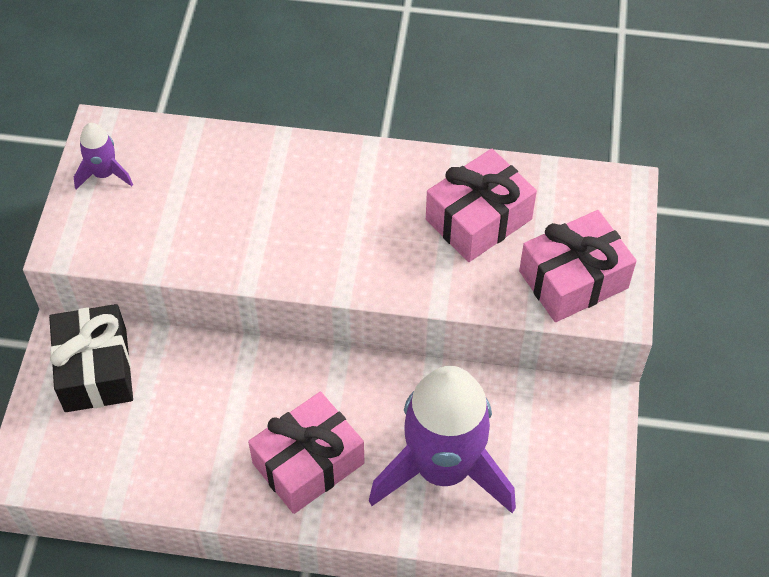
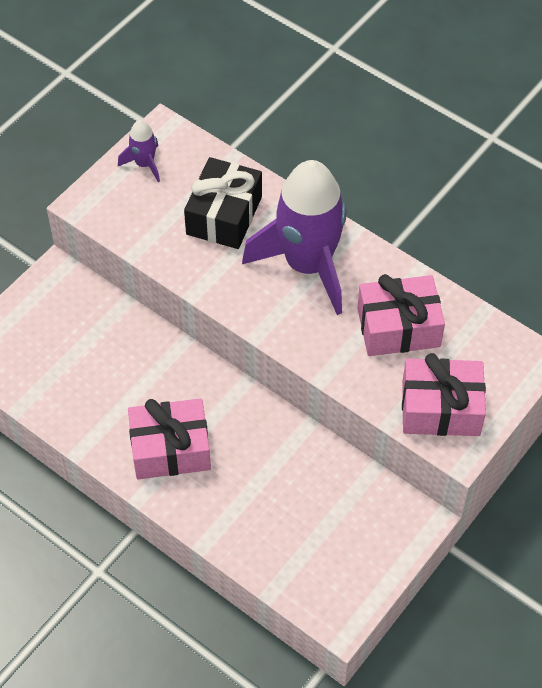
camera: 30 degrees right, 0 degrees up
(96, 370) = (65, 307): black gift -> black gift (224, 215)
(443, 469) = (265, 503): purple rocket -> purple rocket (308, 265)

